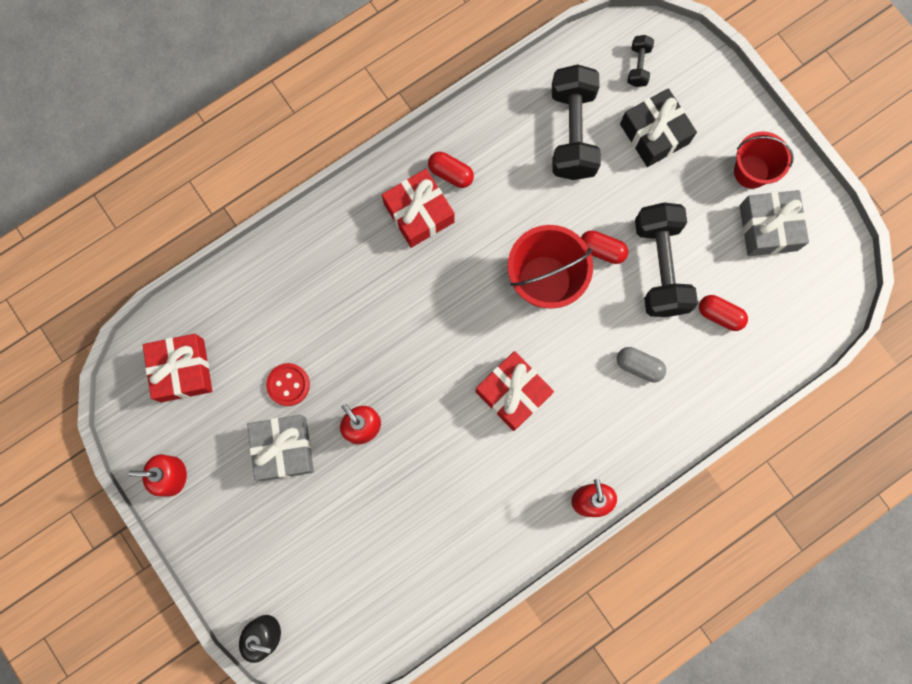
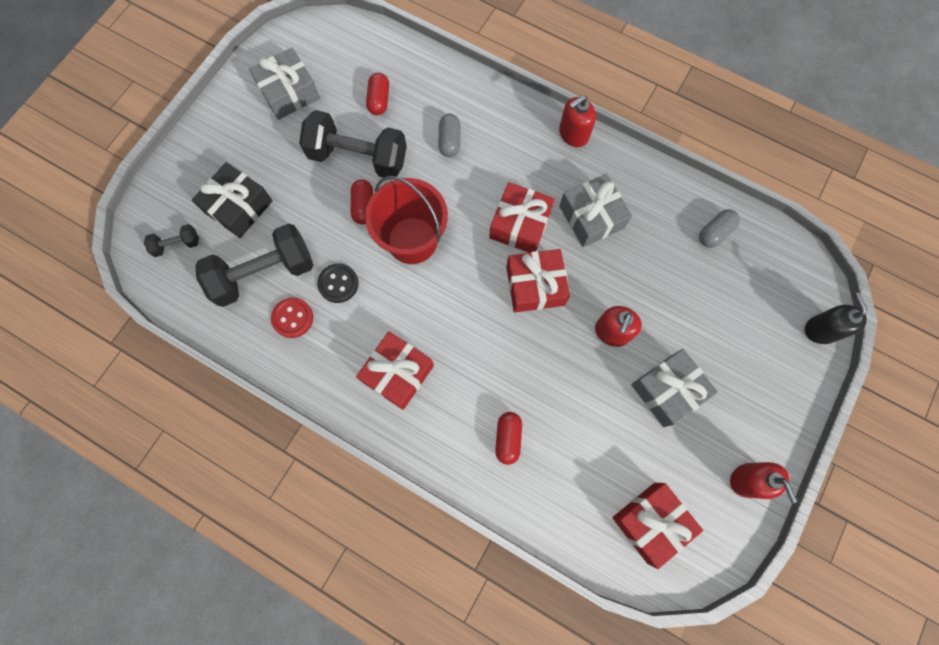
camera: 115 degrees left, 5 degrees down
(288, 385) = (611, 414): red button -> red button (293, 318)
(412, 587) = (714, 233): none -> grey capsule
(443, 377) = (535, 285): none -> red gift
(450, 173) = (347, 362): red capsule -> red capsule (507, 438)
(488, 469) = (591, 217): none -> grey gift
(531, 195) = (338, 283): none -> black button
(660, 267) = (358, 157): black dumbbell -> black dumbbell turned 45 degrees clockwise
(751, 172) = (244, 121): red bucket -> none

